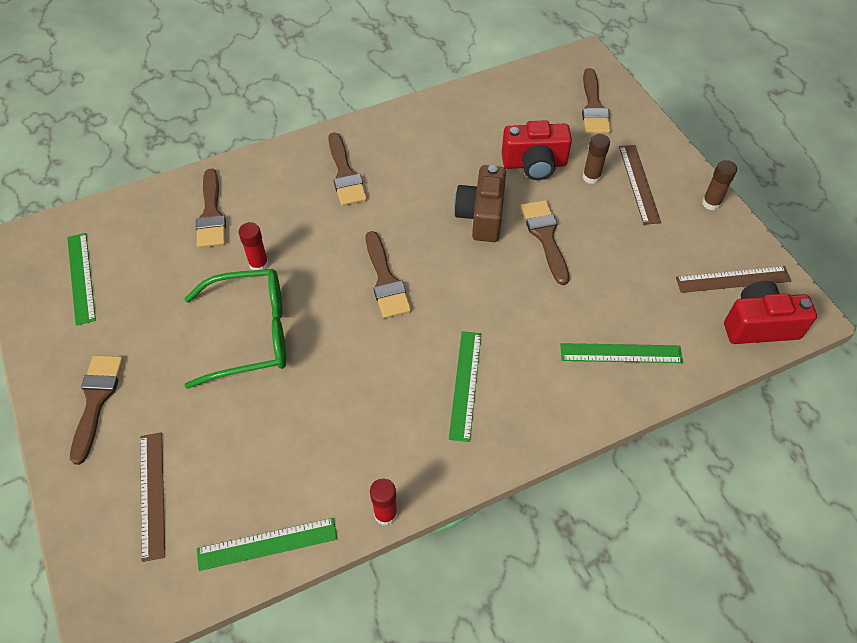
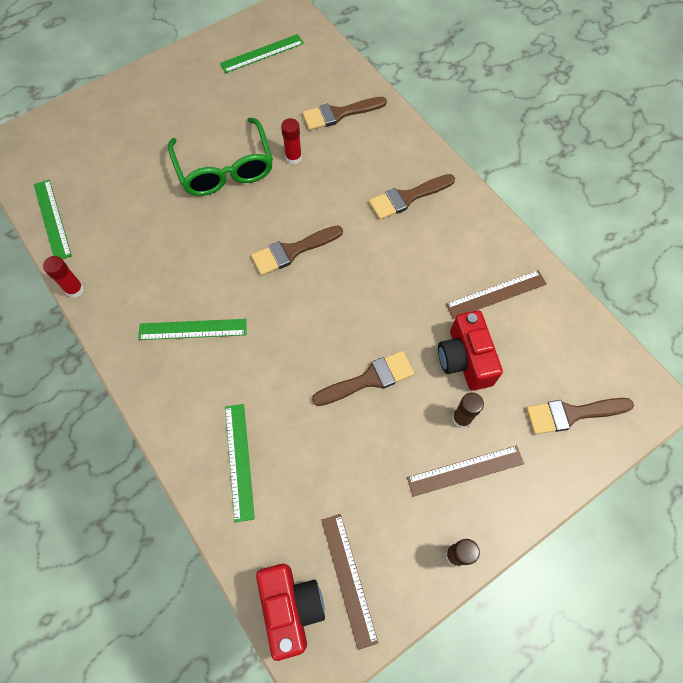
camera: 80 degrees right, 10 degrees up
(96, 400) = (159, 93): brown brush -> none
(152, 494) = (88, 144): brown ruler -> brown ruler (496, 294)
(481, 216) = (383, 318): brown camera -> none

